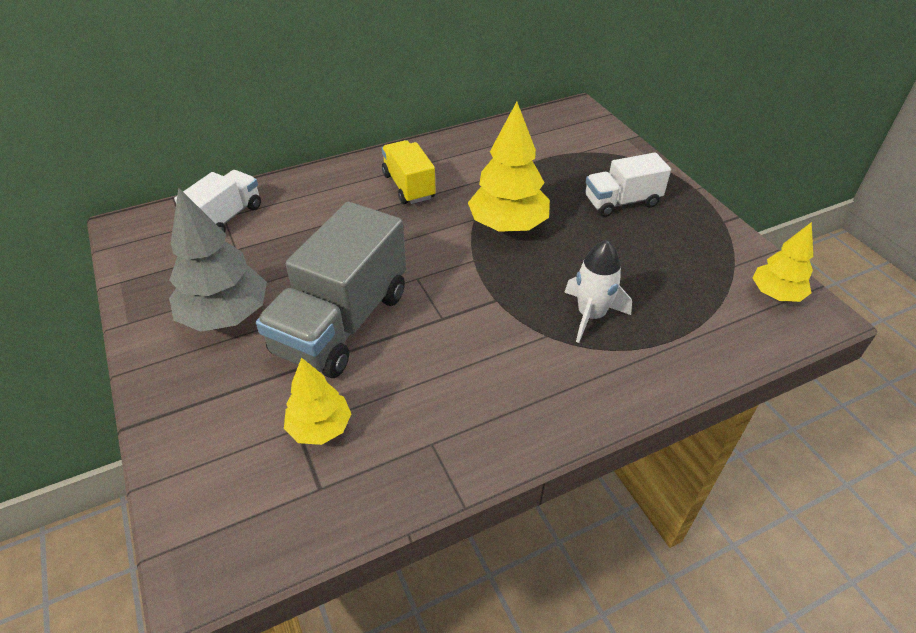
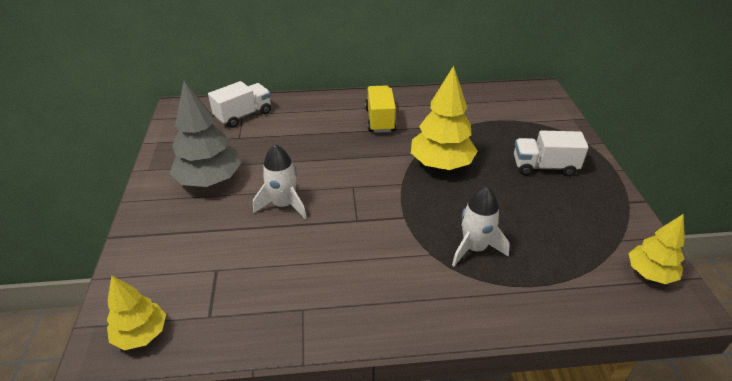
camera: 20 degrees right, 5 degrees down
(320, 428) = (231, 274): yellow tree -> yellow tree (141, 334)
(342, 323) = (283, 205): grey truck -> white rocket

